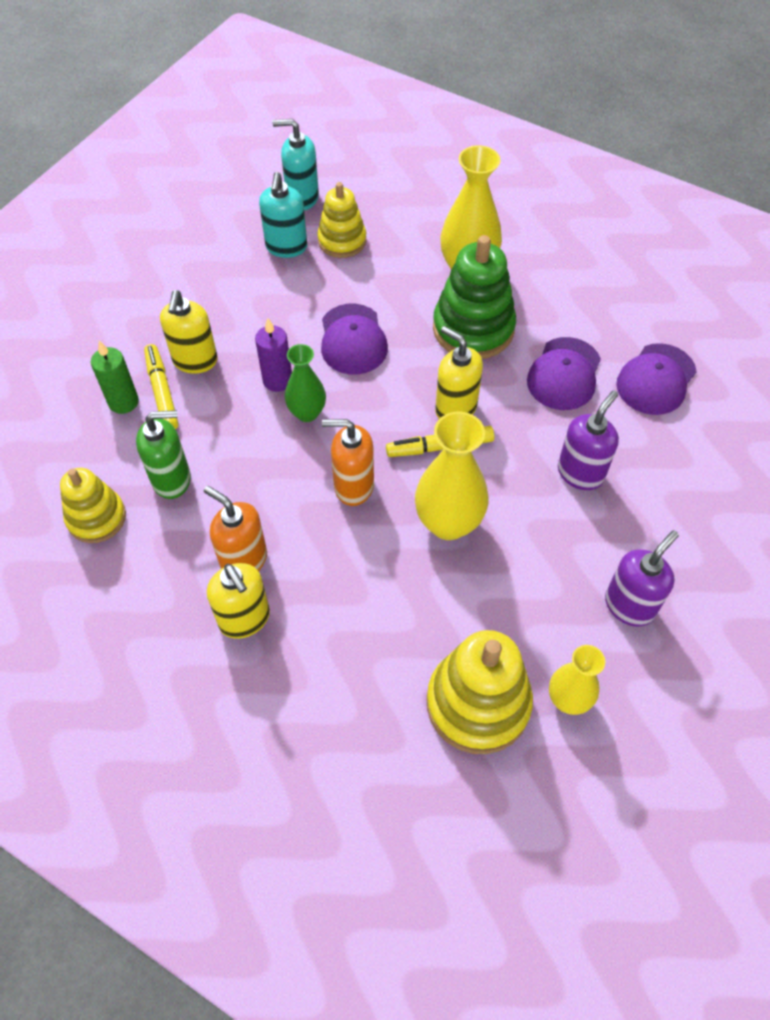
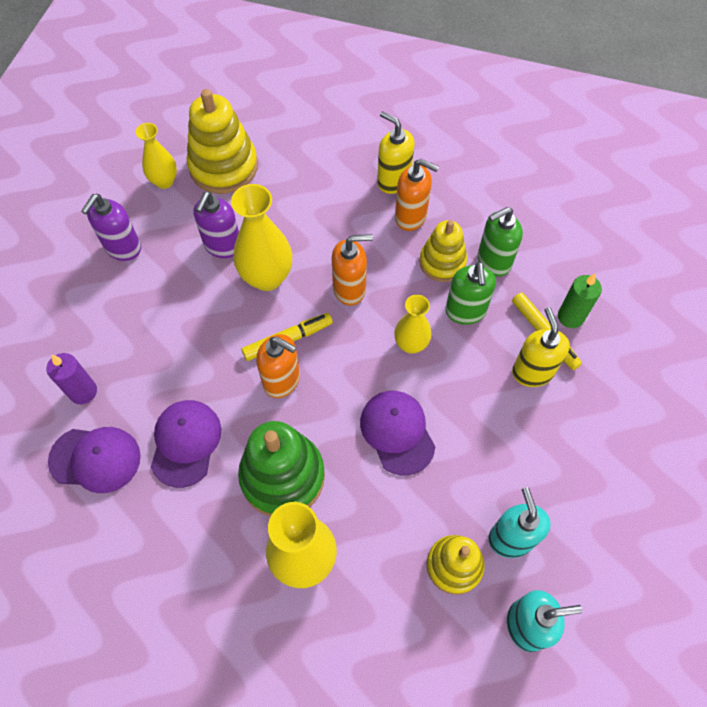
camera: 165 degrees right, 5 degrees up
(96, 518) = (533, 221): yellow stacking toy -> yellow stacking toy (442, 262)
(233, 432) = (465, 311): none -> green soap dispenser
(277, 380) = (449, 370): purple candle -> purple candle (83, 392)
(307, 413) = (411, 344): green vase -> yellow vase
(455, 408) = (282, 380): yellow soap dispenser -> orange soap dispenser
(580, 473) = (164, 344): purple soap dispenser -> purple soap dispenser (222, 246)
(656, 379) = (95, 459): purple cap -> purple cap turned 75 degrees clockwise

